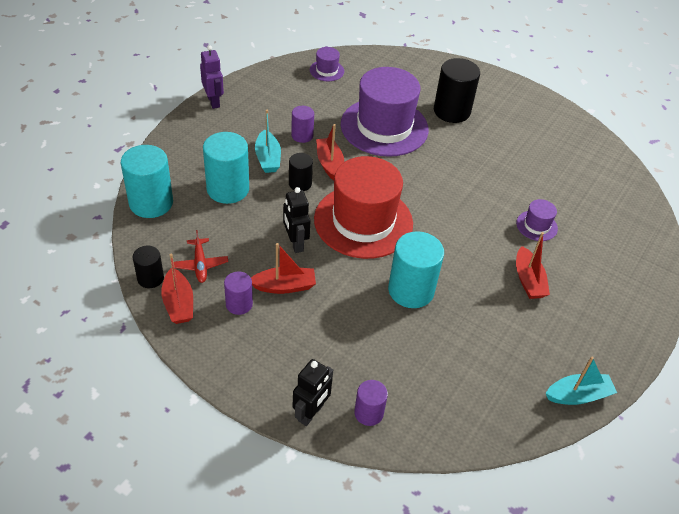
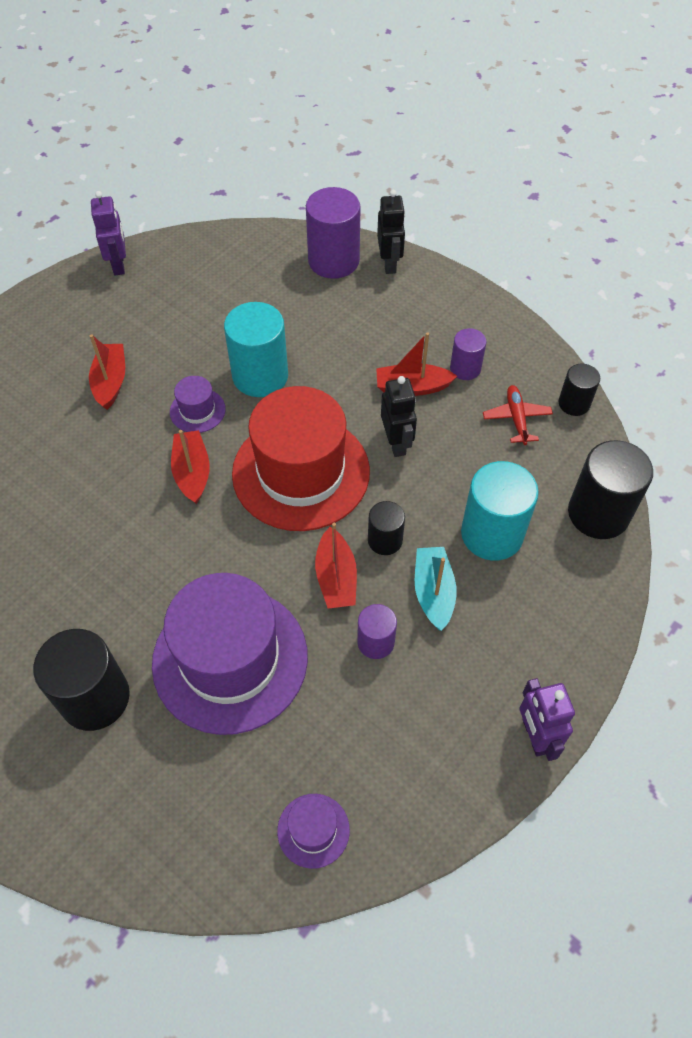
camera: 170 degrees left, 10 degrees up
(151, 203) = (598, 513): turquoise cylinder -> black cylinder
(178, 303) = (535, 372): red boat -> red boat (192, 472)
(311, 413) = (389, 263): black robot -> black robot turned 135 degrees clockwise
(368, 413) = (333, 261): purple cylinder -> purple cylinder, size x1.80
(536, 226) = (60, 456): purple hat -> purple hat (197, 410)
(578, 395) = (119, 264): turquoise boat -> purple robot

